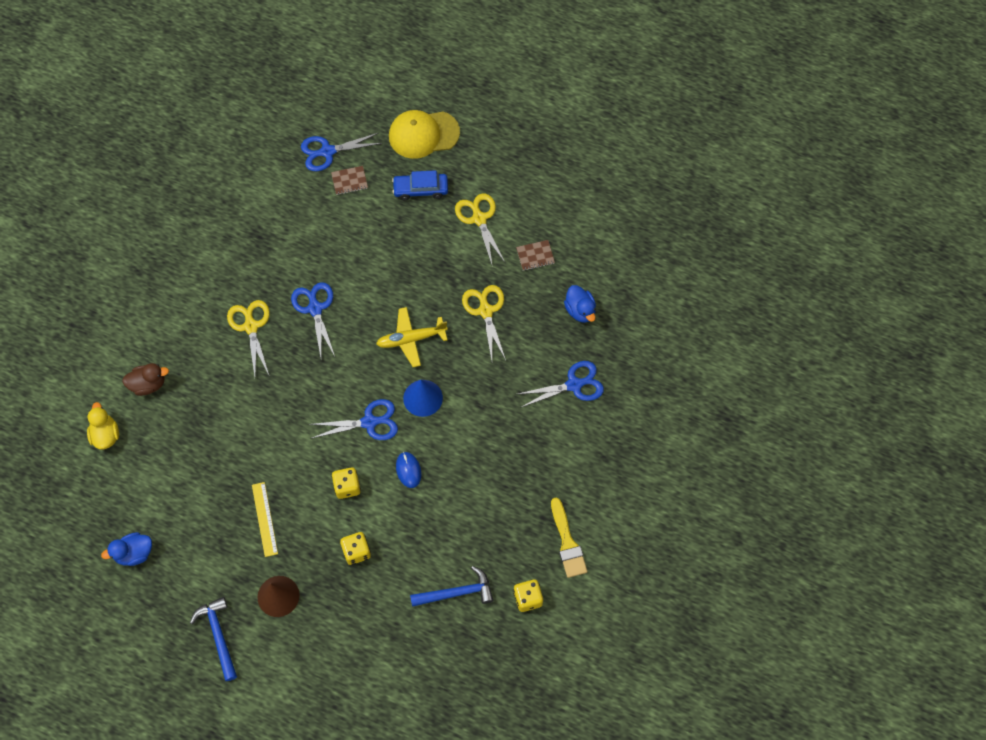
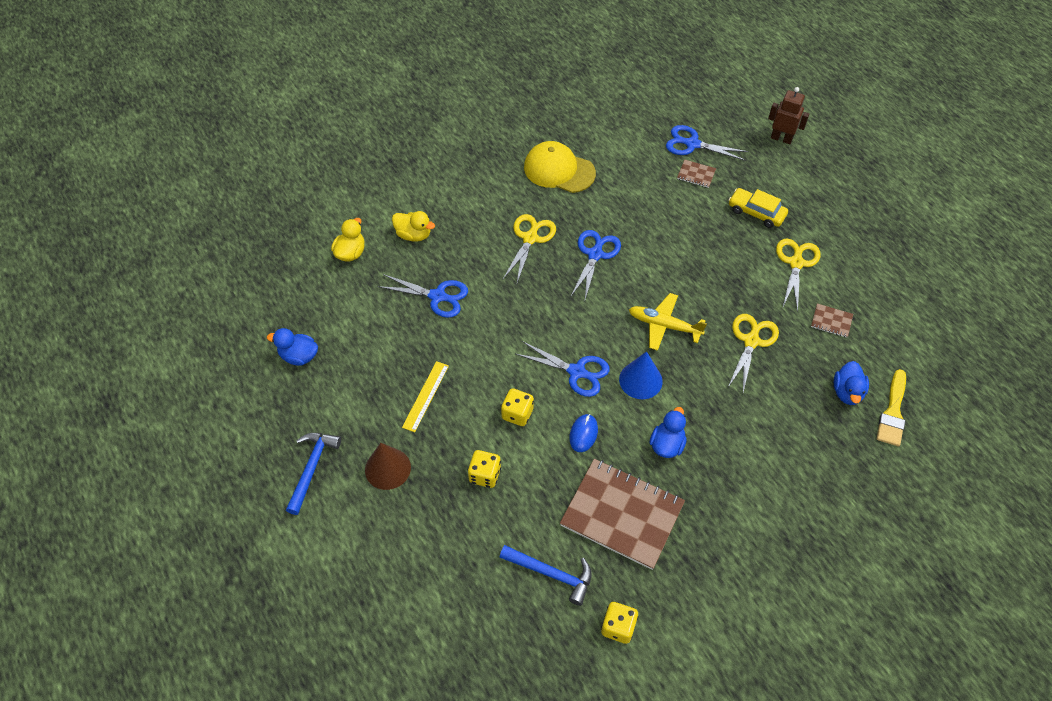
camera: 35 degrees right, 10 degrees down
(148, 384) = (413, 235): brown duck -> yellow duck
(398, 102) = (781, 138): none -> brown robot
(420, 189) = (756, 212): blue car -> yellow car
(423, 134) = (788, 172): yellow cap -> yellow cap (559, 170)
(475, 438) = (667, 444): none -> blue duck
(477, 514) = (622, 514): none -> brown notebook
(567, 543) = (695, 599): yellow brush -> yellow brush (893, 412)
(574, 384) = (799, 455): blue scissors -> blue scissors (438, 297)

